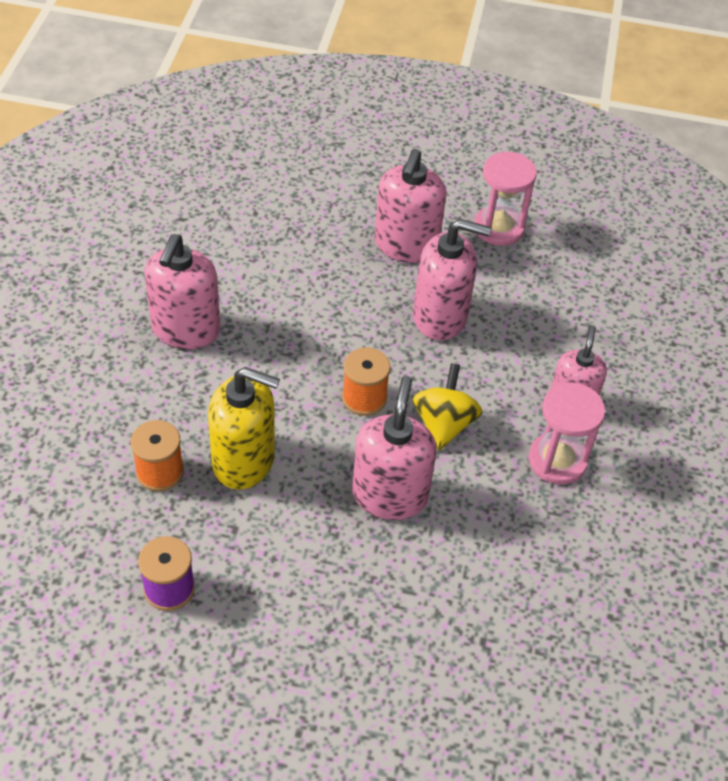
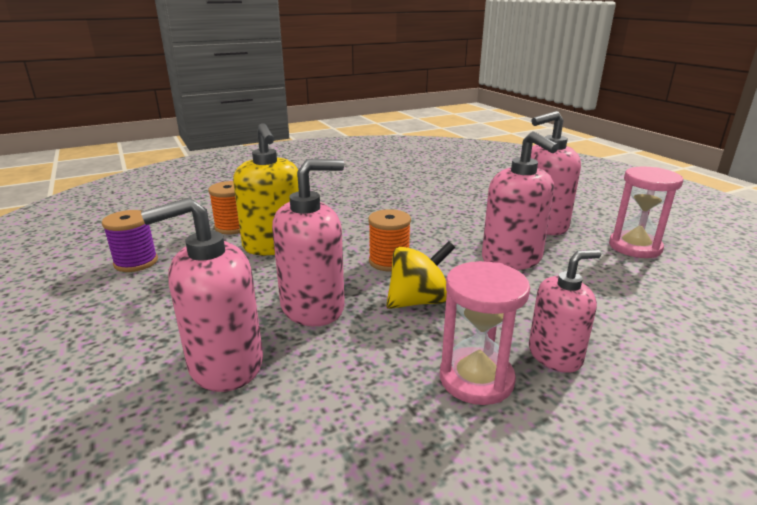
camera: 55 degrees right, 25 degrees down
(186, 329) = (350, 197): pink soap dispenser -> pink soap dispenser (225, 364)

